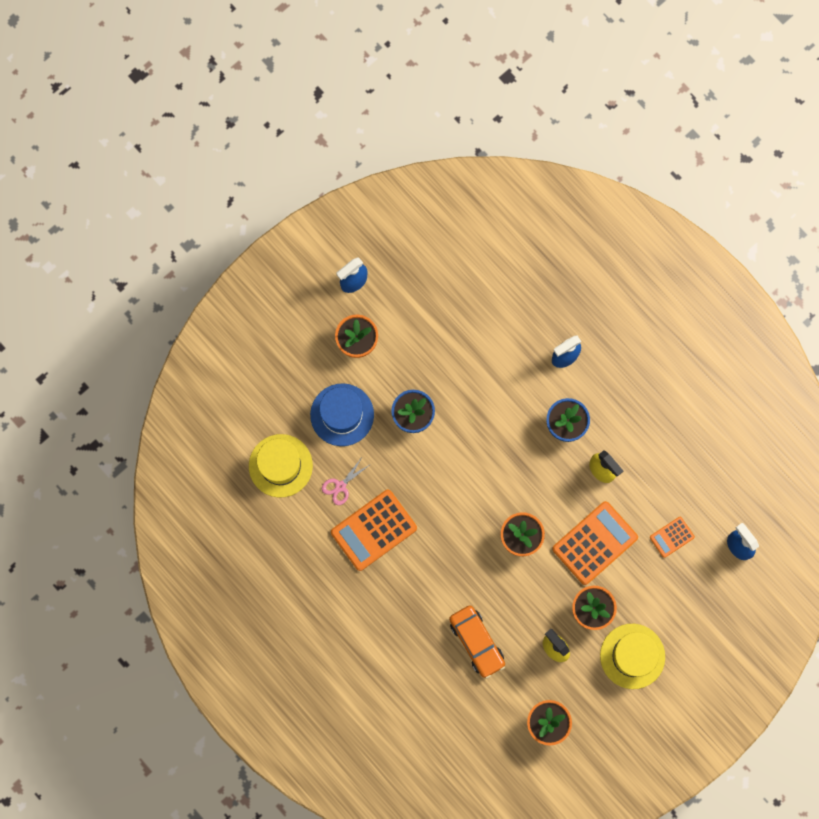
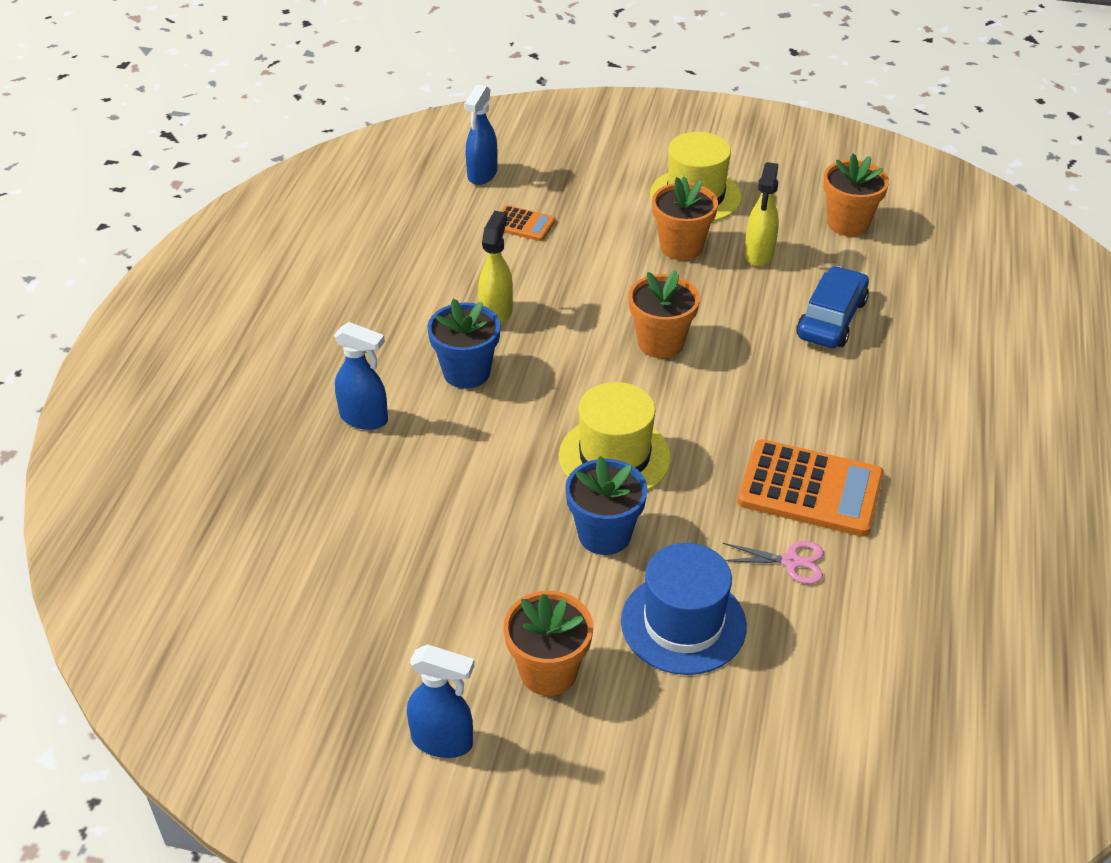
camera: 125 degrees left, 35 degrees down
(280, 465) = (840, 656): yellow hat -> yellow hat (614, 456)
(476, 642) = (831, 319): orange car -> blue car
(594, 543) = (596, 279): orange calculator -> none

